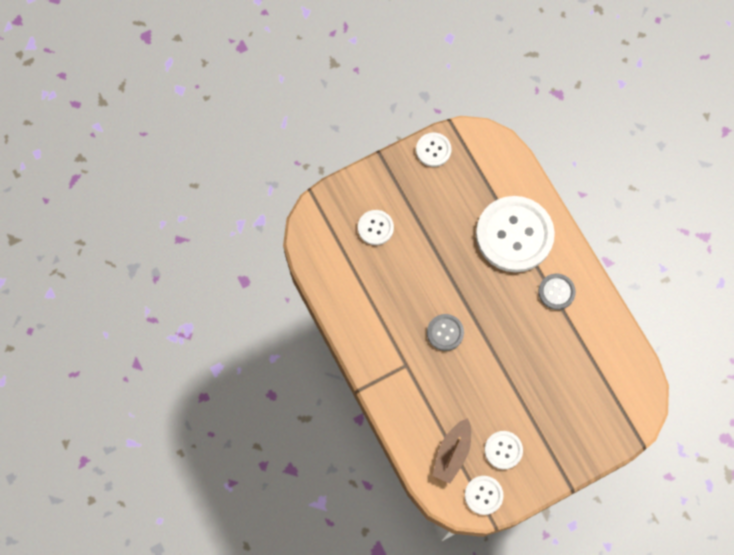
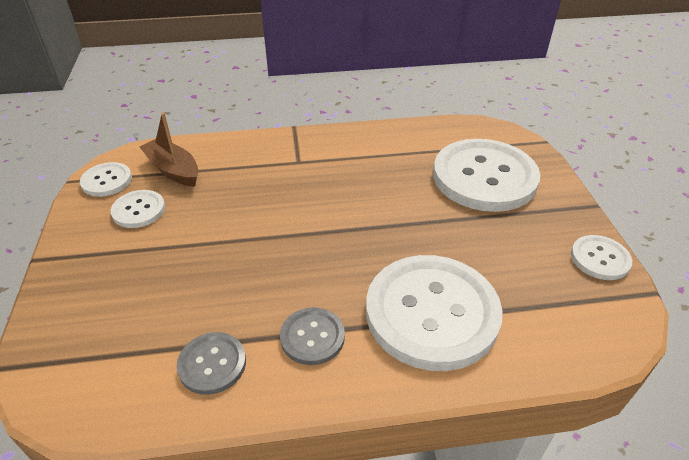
camera: 110 degrees right, 30 degrees down
(375, 228) = (484, 177): white button -> white button, size x2.14
(445, 332) = (318, 200): grey button -> grey button (212, 364)

